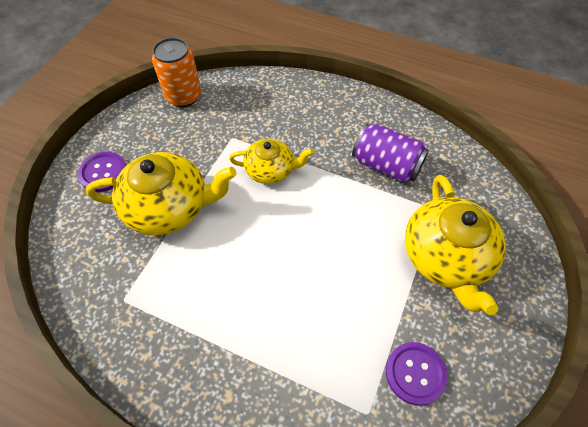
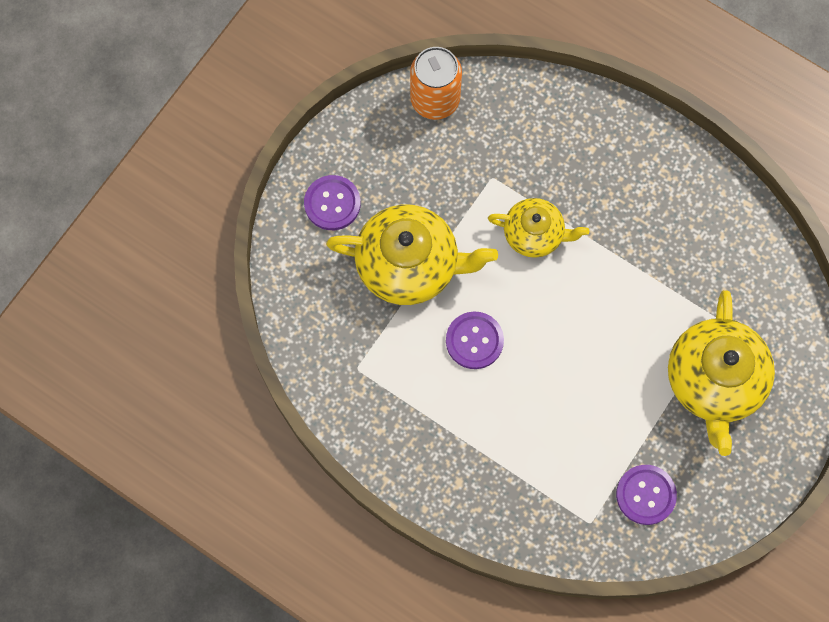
camera: 10 degrees right, 15 degrees up
(230, 258) = (474, 341): none -> purple button
(386, 165) = (677, 251): purple can -> none

